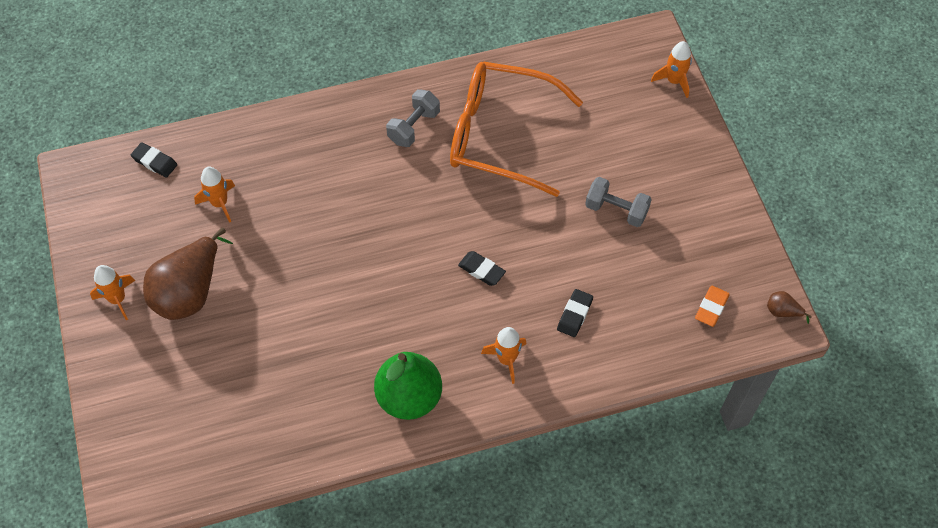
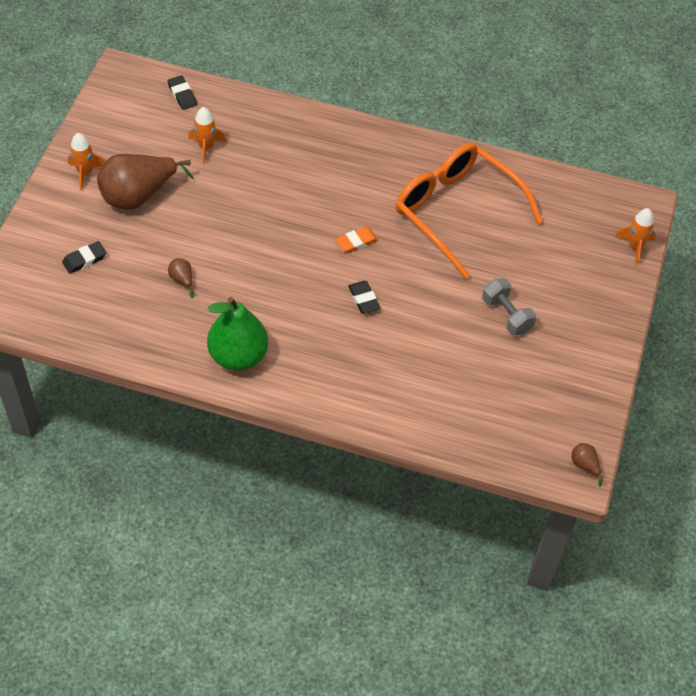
camera: 30 degrees right, 5 degrees down
(298, 353) = (182, 280): none -> brown pear
(414, 127) = (393, 170): grey dumbbell -> none
(506, 359) = (332, 372): orange rocket -> none
(574, 315) = (411, 371): black eraser -> black eraser (84, 259)
(711, 307) = (527, 429): orange eraser -> orange eraser (356, 242)

